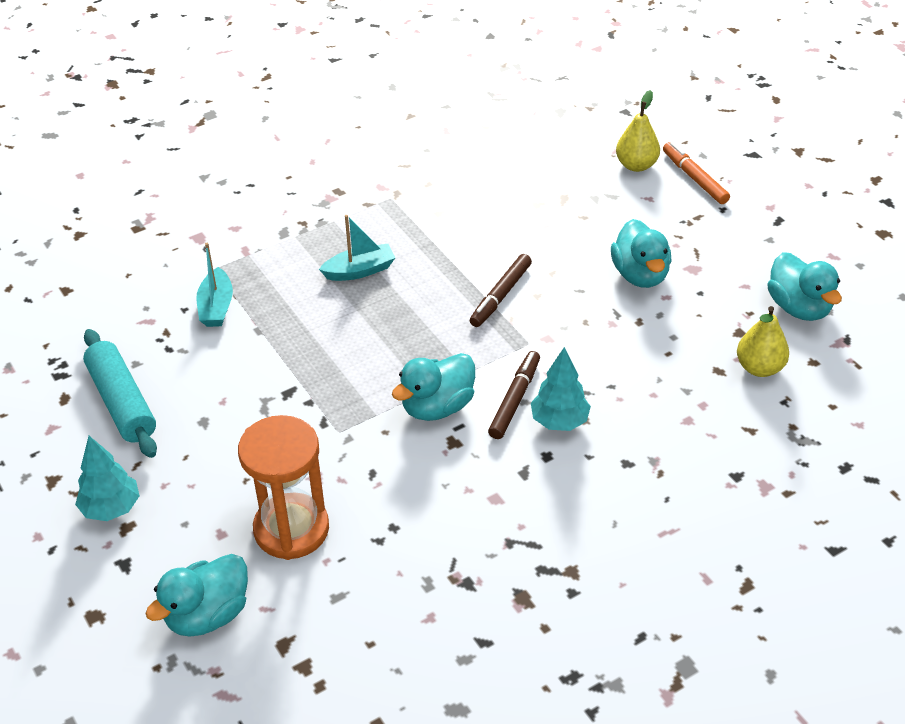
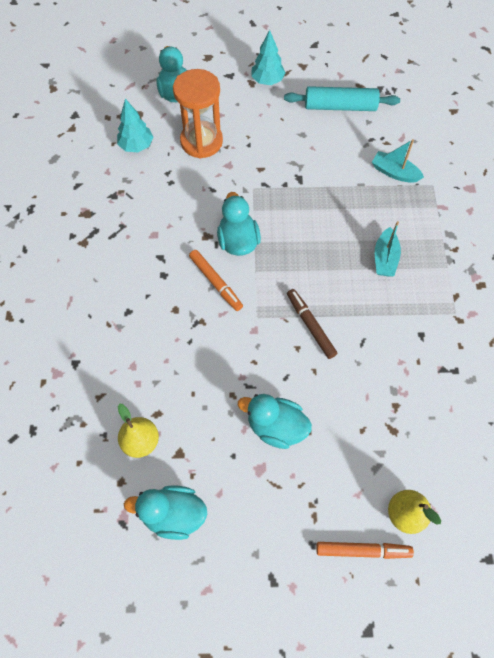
camera: 120 degrees right, 20 degrees up
(515, 400) = (215, 282): brown marker -> orange marker
(559, 421) = (182, 295): turquoise tree -> turquoise tree (136, 146)

